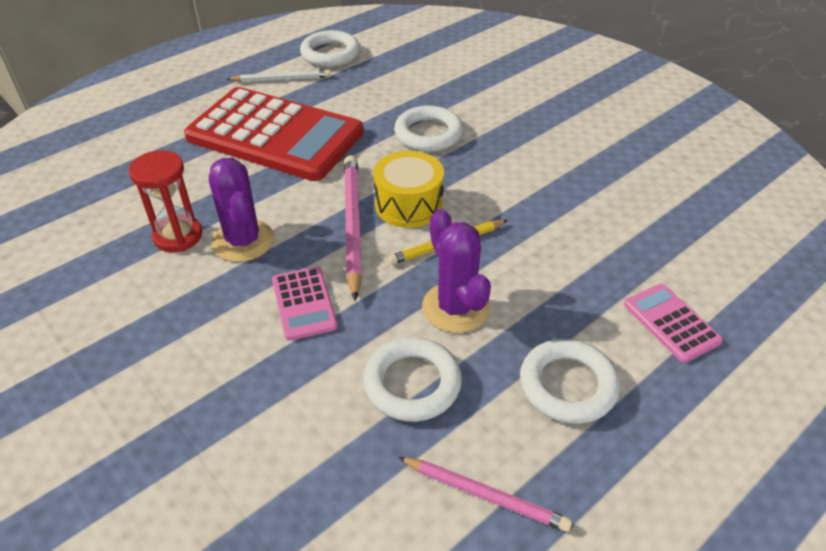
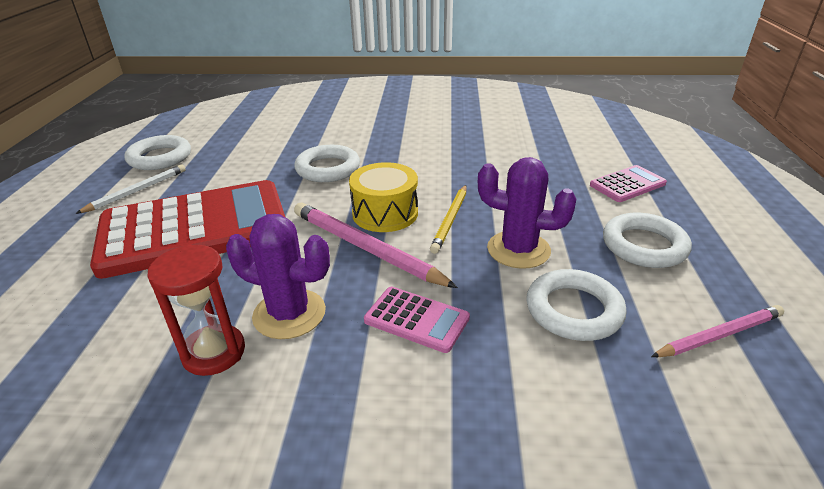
camera: 45 degrees left, 10 degrees down
(671, 323) = (627, 184): pink calculator -> pink calculator turned 135 degrees clockwise

